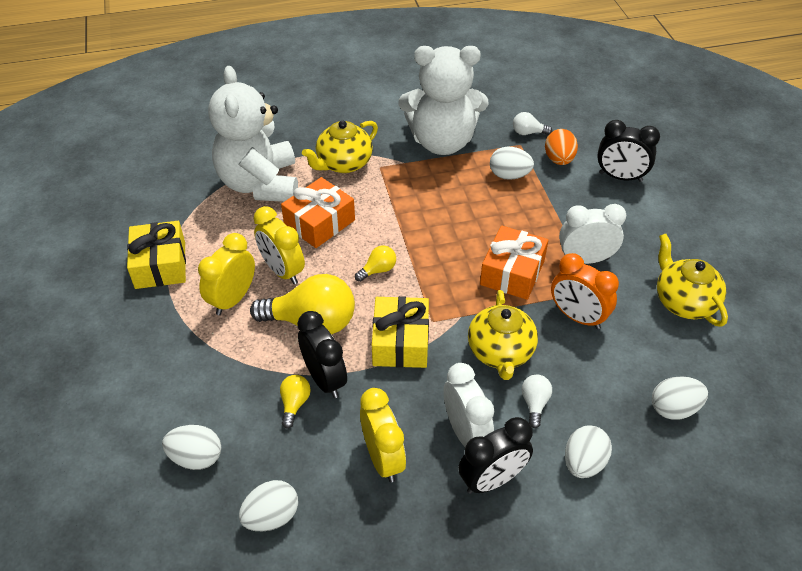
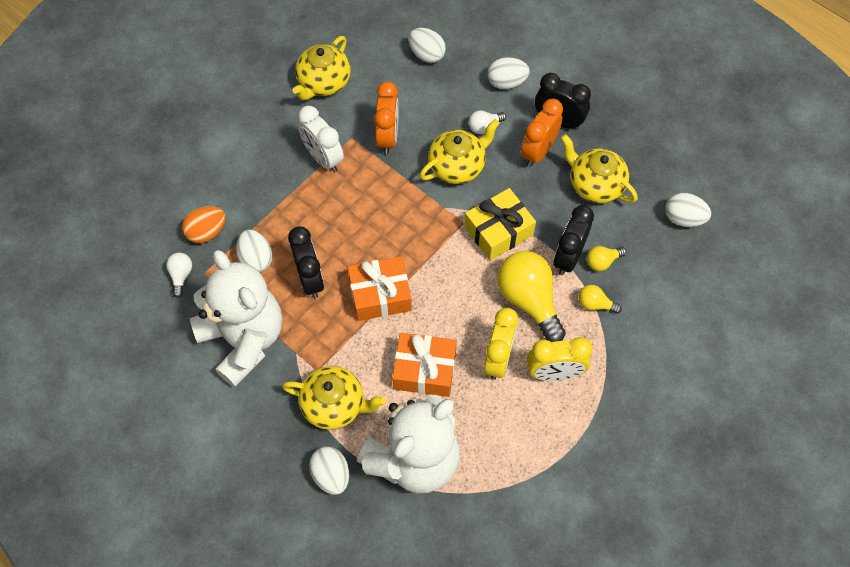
camera: 125 degrees left, 15 degrees up
(160, 265) = (568, 461): yellow gift -> none
(196, 457) = (689, 290): white egg -> white egg (331, 475)
(378, 270) = (442, 290): yellow light bulb -> yellow light bulb (595, 304)
(383, 458) = (595, 185): yellow clock -> yellow teapot
(466, 433) = (538, 152): white clock -> orange clock
(512, 272) = (374, 198): orange gift -> orange gift (380, 295)
(528, 133) = (181, 276): white light bulb -> white light bulb turned 150 degrees counterclockwise
(620, 177) = (201, 177): black clock -> black clock (310, 279)

